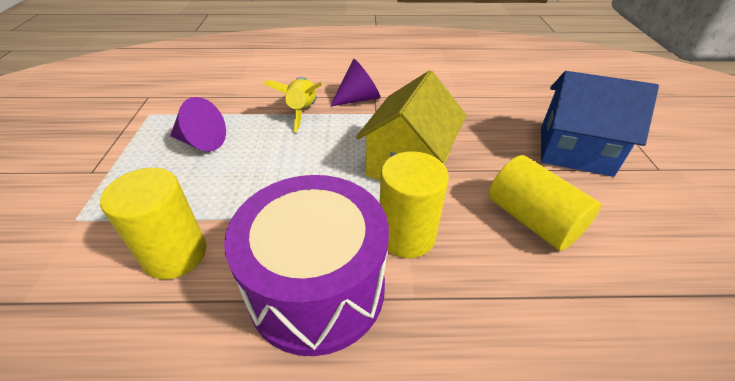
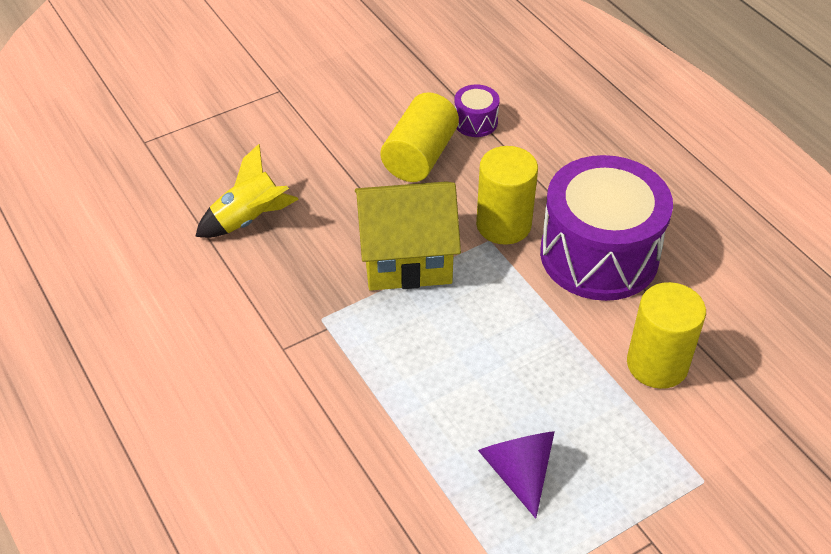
camera: 120 degrees left, 5 degrees up
(302, 111) = (376, 407): yellow rocket -> yellow rocket (249, 220)
(359, 99) = (302, 362): purple cone -> none
(574, 151) = (287, 145): blue house -> none
(579, 290) = (475, 122): none -> purple drum

